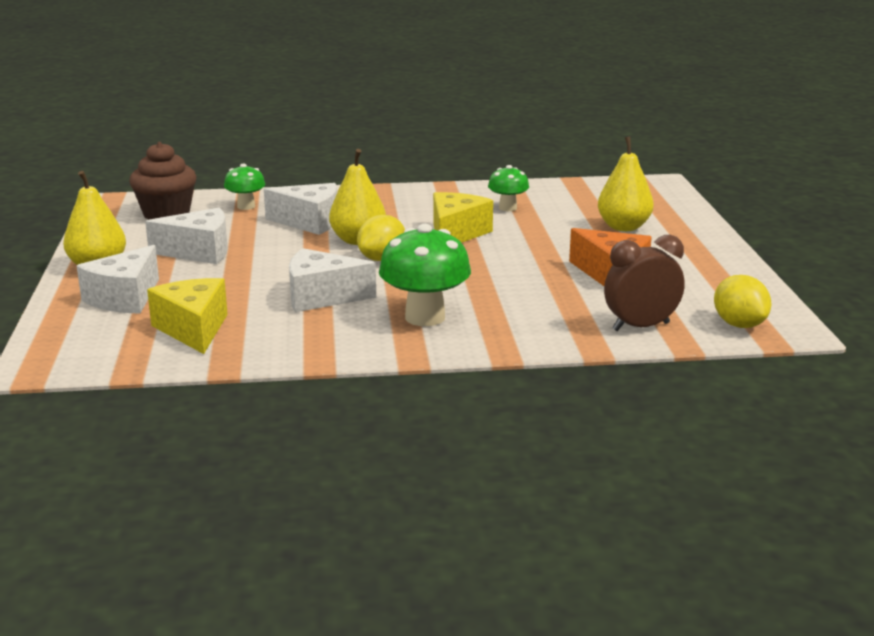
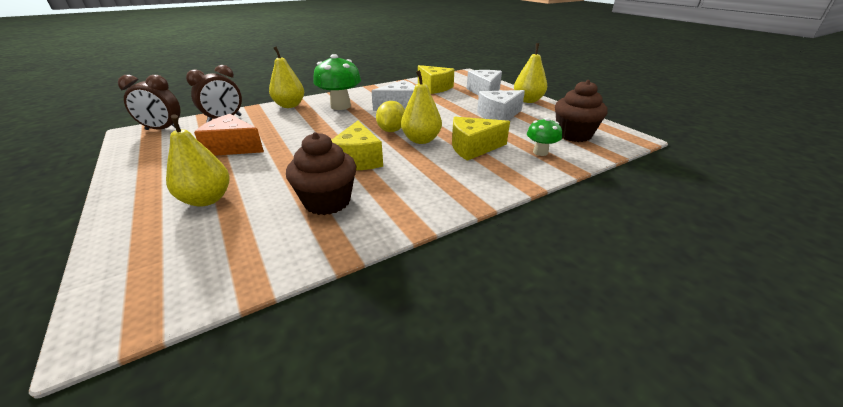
camera: 155 degrees right, 10 degrees up
(310, 222) = (473, 148): white cheese -> yellow cheese
(508, 208) = (327, 201): green mushroom -> brown cupcake
(520, 338) = (290, 105): none -> yellow pear
(739, 324) = (163, 129): yellow lemon -> brown clock

